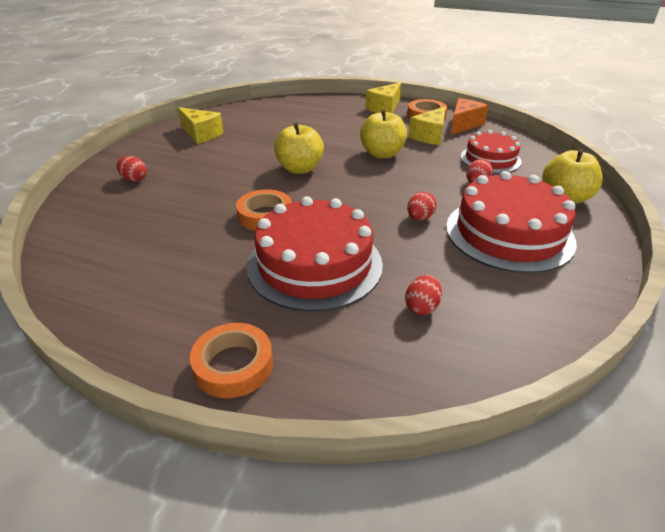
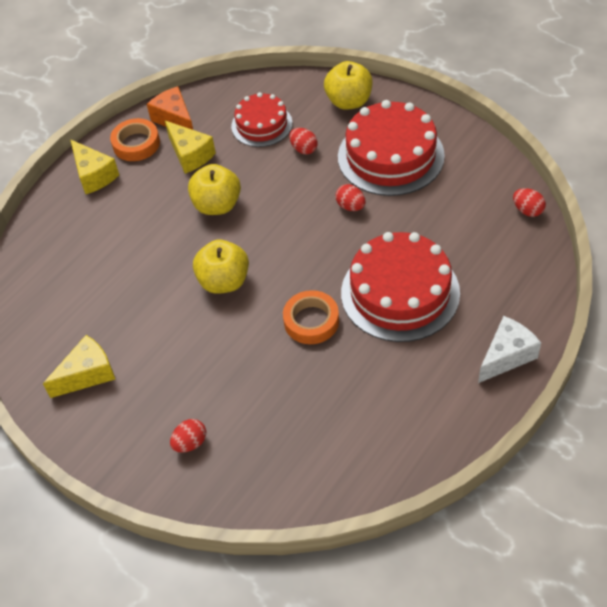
camera: 70 degrees left, 15 degrees up
(233, 365) = (506, 356): orange tape -> white cheese
(422, 307) = (468, 236): red egg -> red egg (527, 210)

